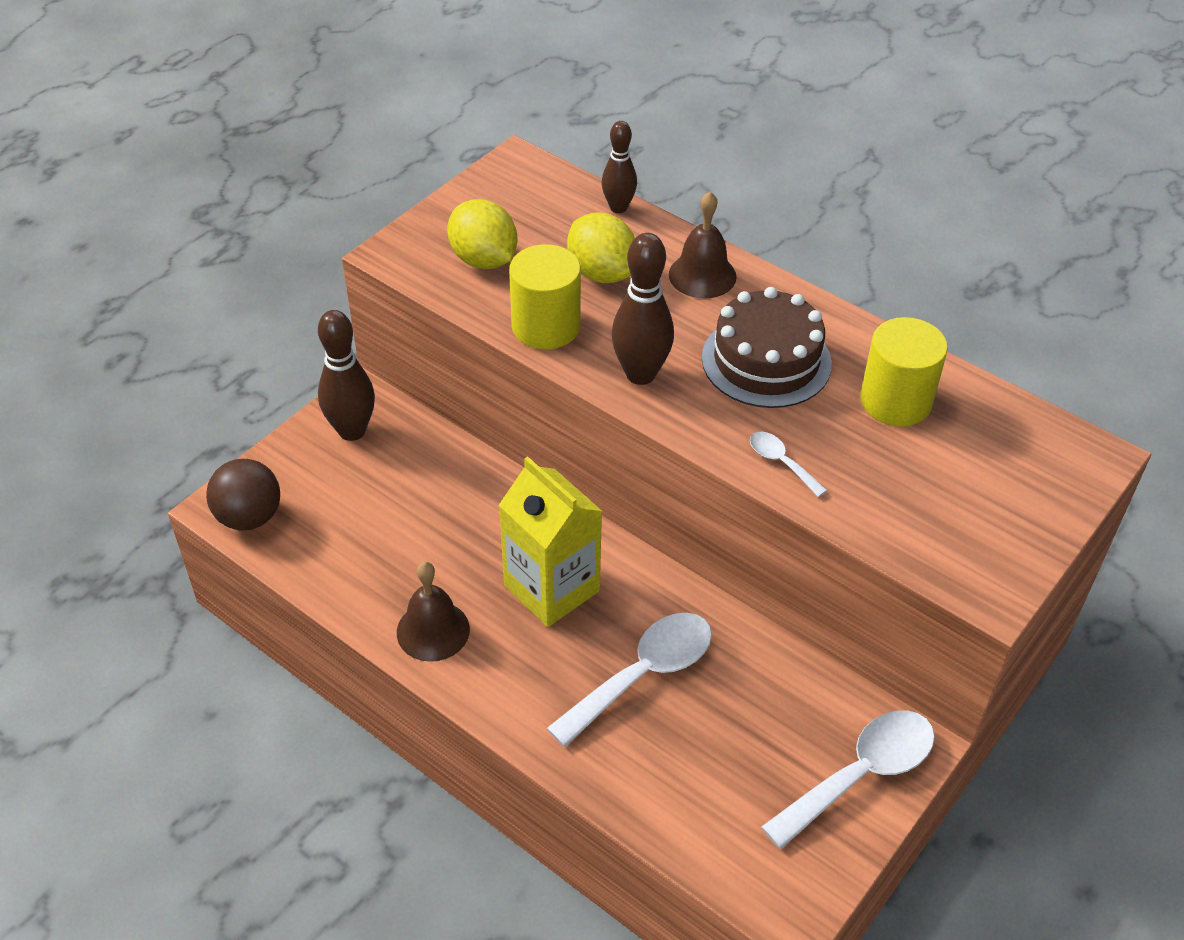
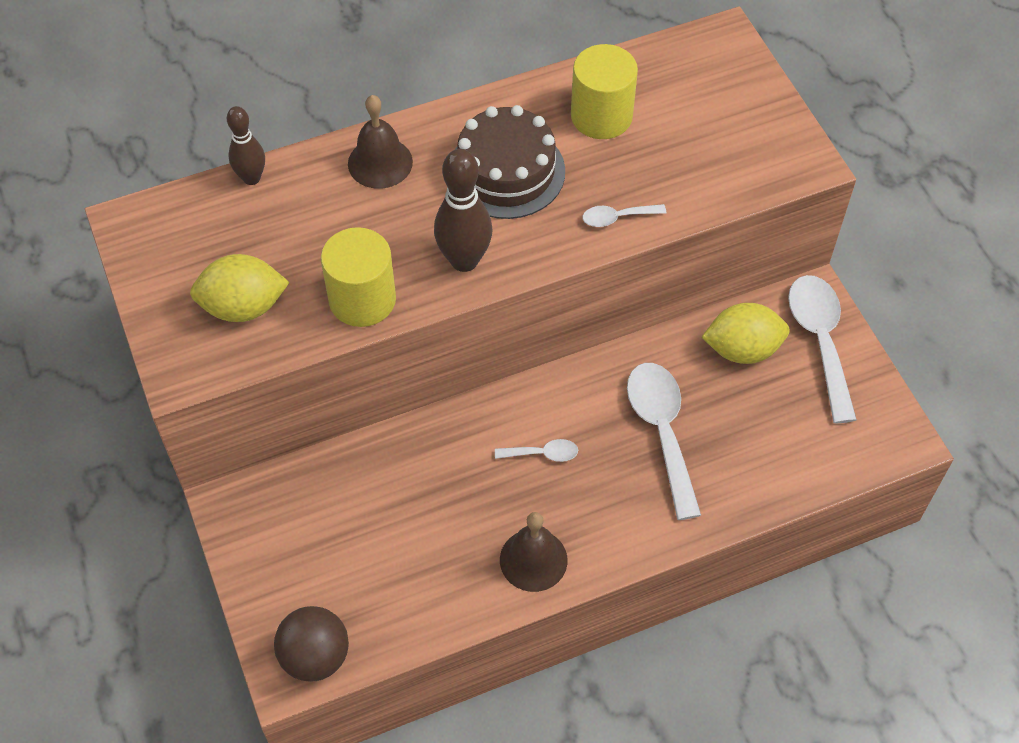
camera: 60 degrees left, 10 degrees up
(352, 431) = (267, 529): brown bowling pin -> none
(551, 588) = (542, 454): yellow carton -> white spoon
(601, 273) = (325, 229): yellow lemon -> yellow lemon (742, 349)

